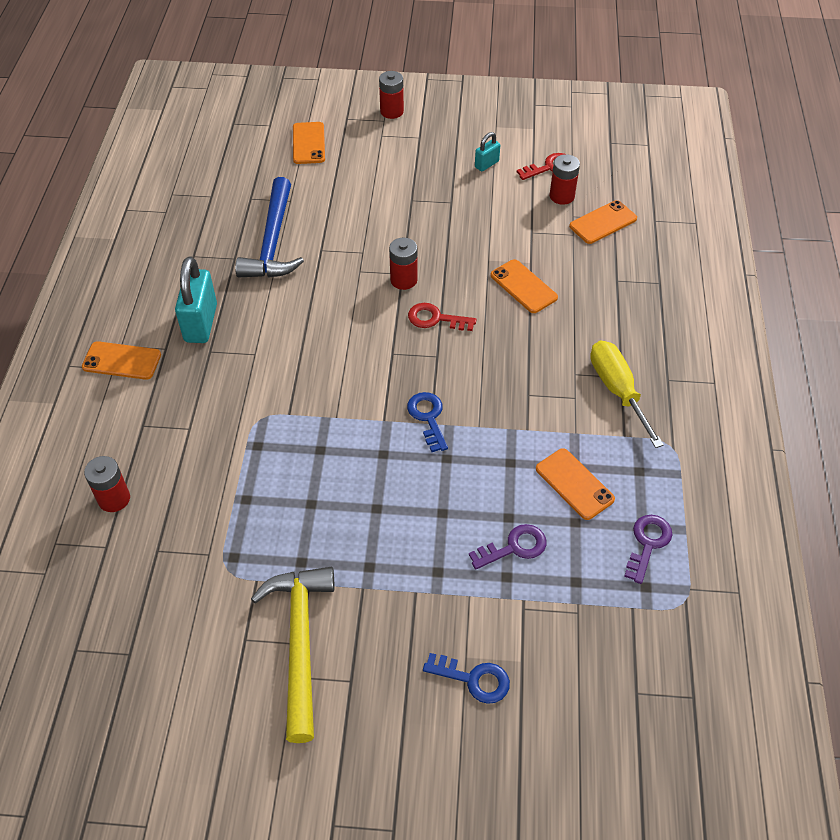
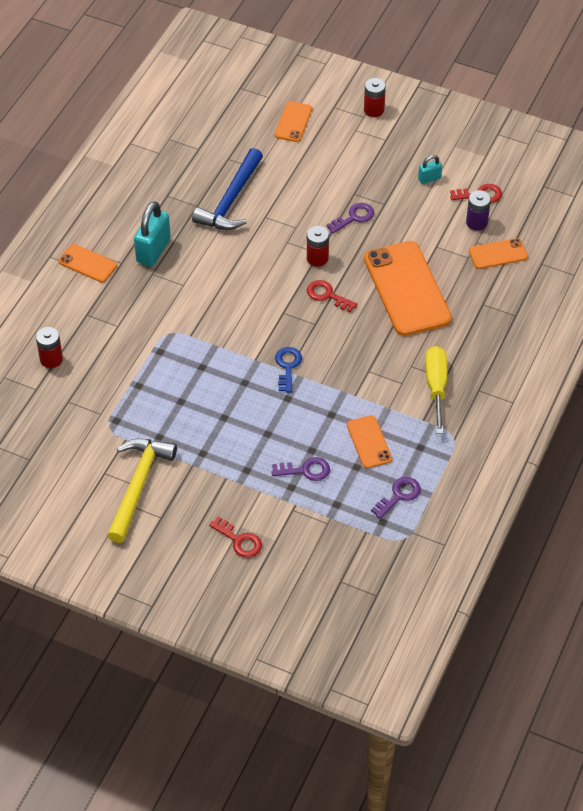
camera: 20 degrees right, 0 degrees up
(424, 224) = (354, 217): none -> purple key
(474, 679) = (239, 540): blue key -> red key
(523, 286) = (407, 289): orange phone -> orange phone, size x2.01
(562, 196) = (476, 222): red battery -> purple battery

